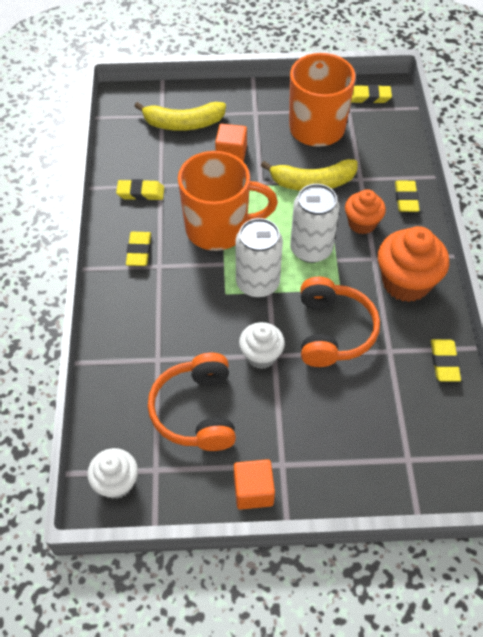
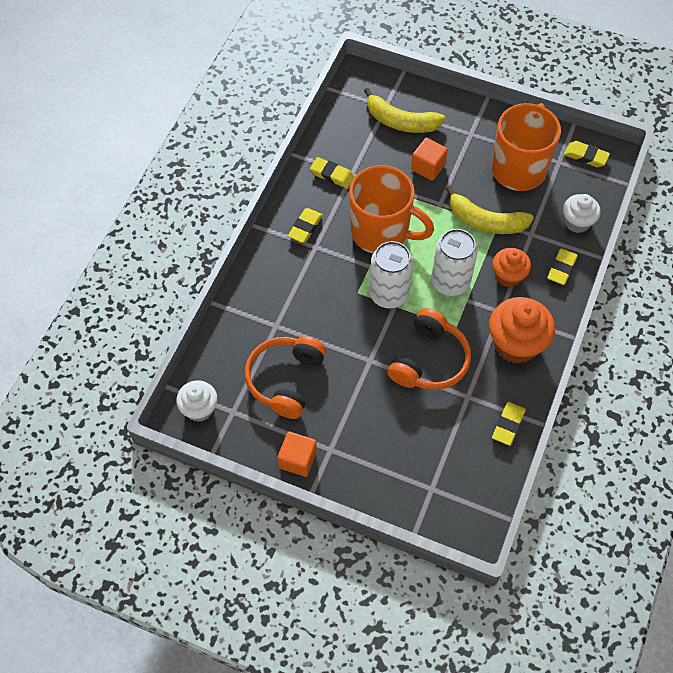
camera: 25 degrees right, 5 degrees up
(261, 355) = (359, 356): white cupcake -> white cupcake (577, 222)

